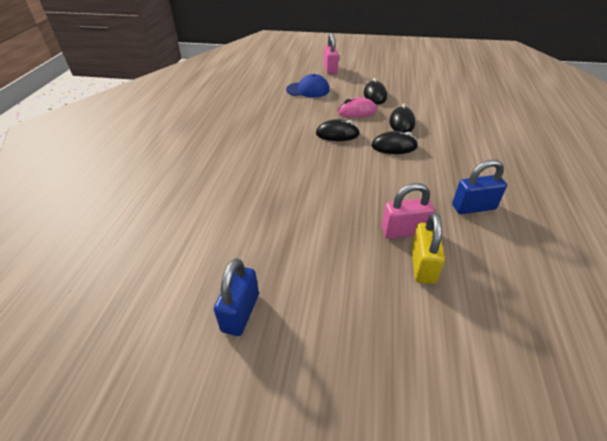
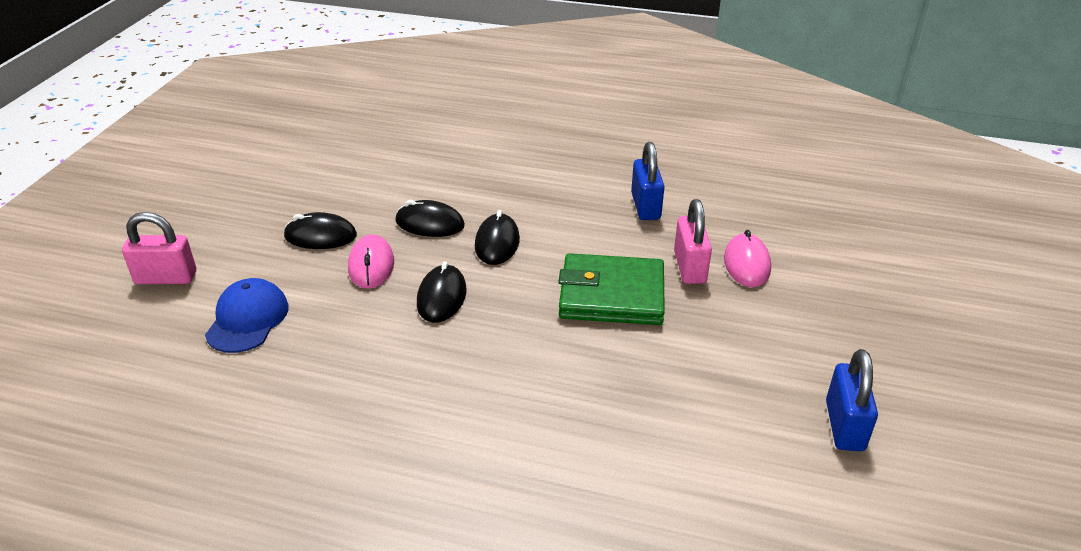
camera: 85 degrees left, 5 degrees down
(240, 312) = (844, 426): blue padlock -> blue padlock turned 75 degrees clockwise
(358, 194) = (611, 295): none -> green wallet
(422, 265) = (746, 264): yellow padlock -> pink mouse

